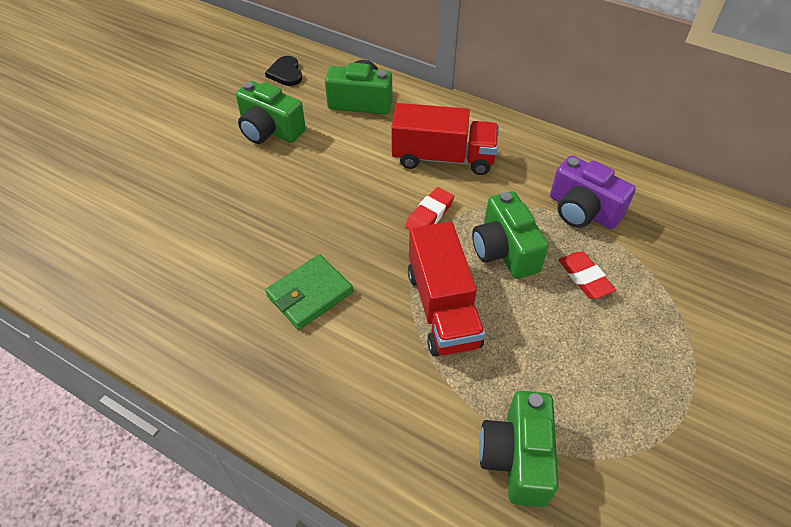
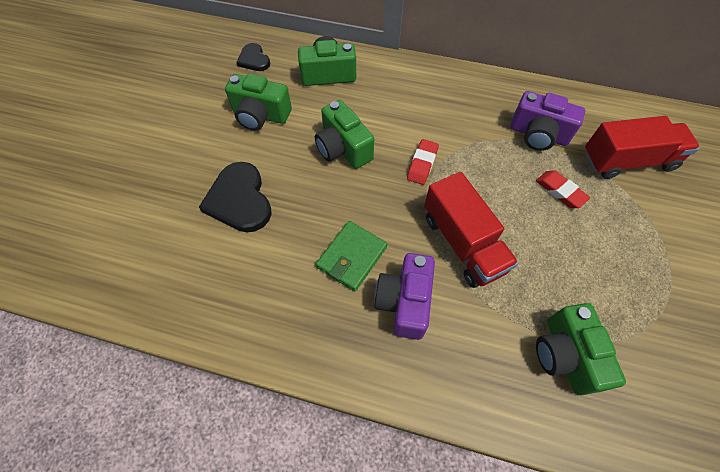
camera: 15 degrees left, 10 degrees up
(213, 210) = (239, 200): none -> black heart
(349, 354) = (404, 302): none -> purple camera
(443, 158) = (414, 111): red truck -> red truck (627, 161)
(504, 250) = (492, 182): green camera -> green camera (343, 148)

